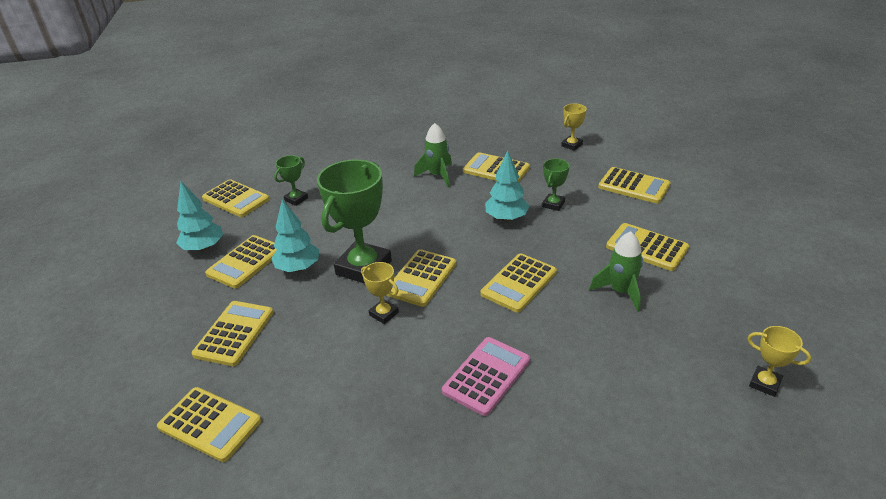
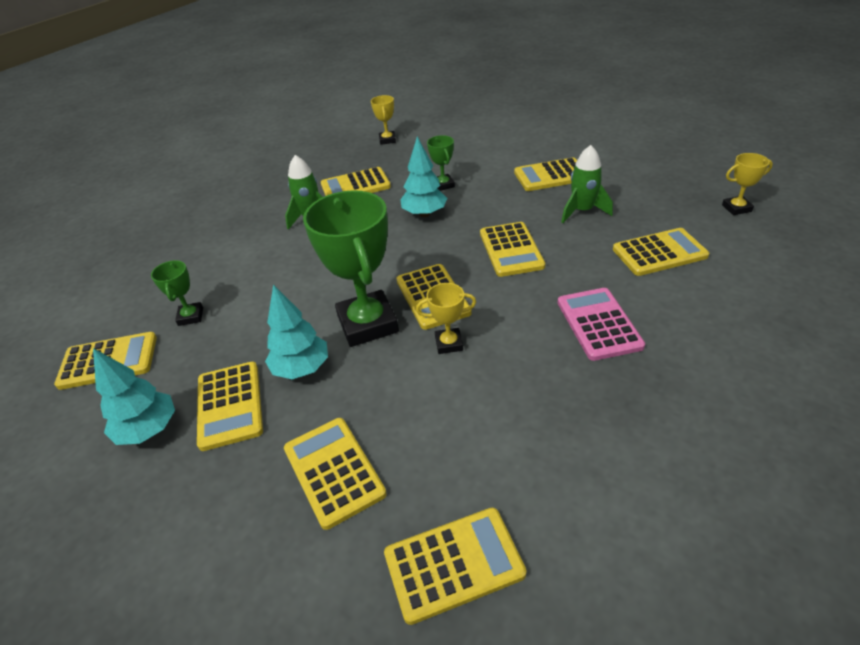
camera: 45 degrees left, 5 degrees up
(634, 186) = (477, 144): yellow calculator -> yellow calculator (659, 253)

